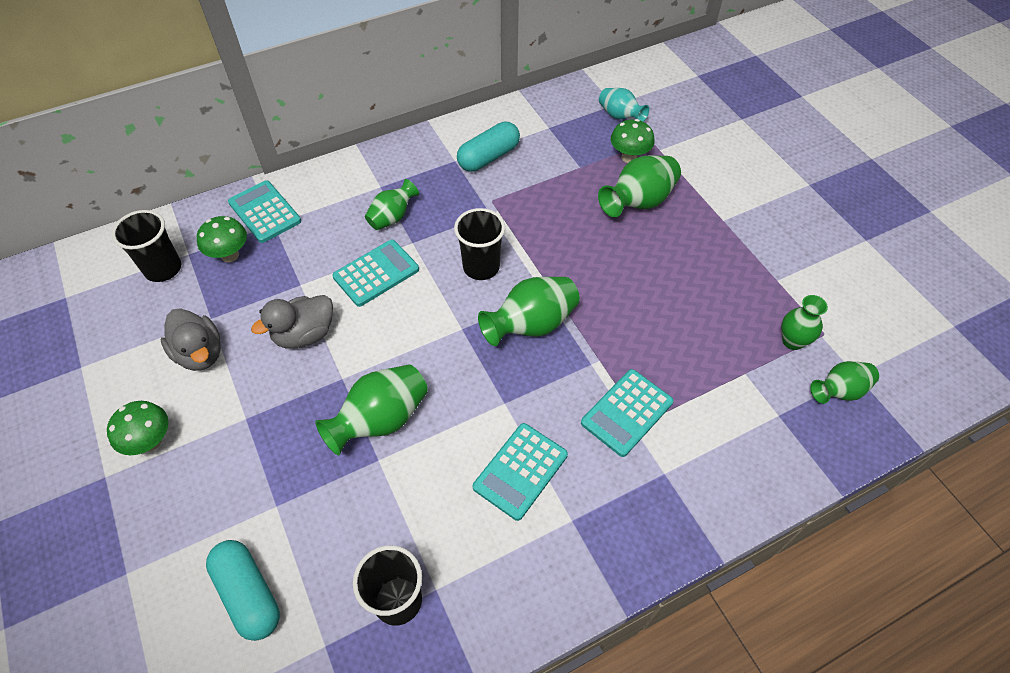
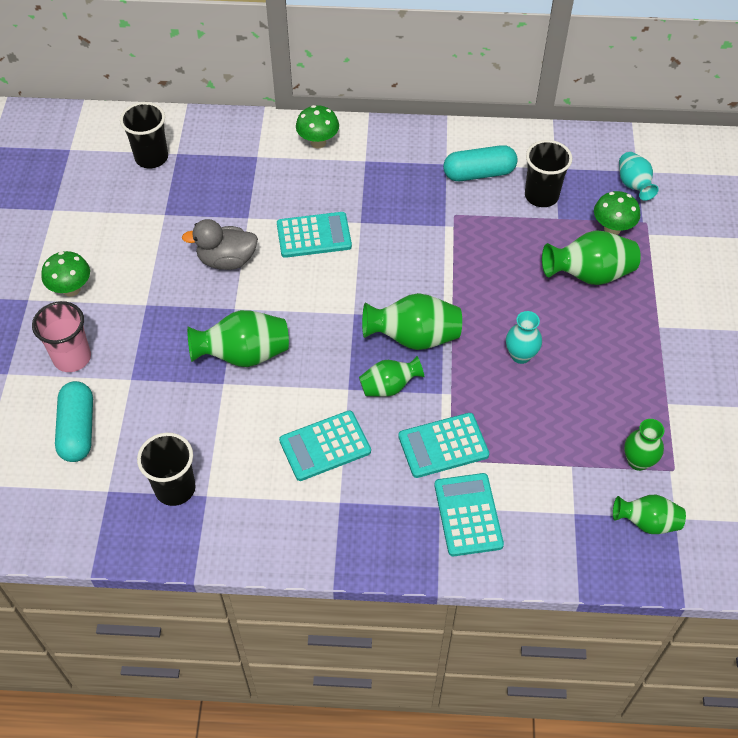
camera: 30 degrees right, 0 degrees up
(195, 516) = (72, 358): none -> pink cup
(200, 353) = (141, 239): grey duck -> none
(230, 255) = (208, 168): green mushroom -> green mushroom (318, 142)
(265, 212) = (256, 143): turquoise calculator -> turquoise calculator (468, 515)
(392, 217) = (358, 193): green vase -> green vase (389, 387)
(481, 267) = (404, 269): black cup -> black cup (541, 196)
(633, 296) = (520, 355): none -> turquoise vase

